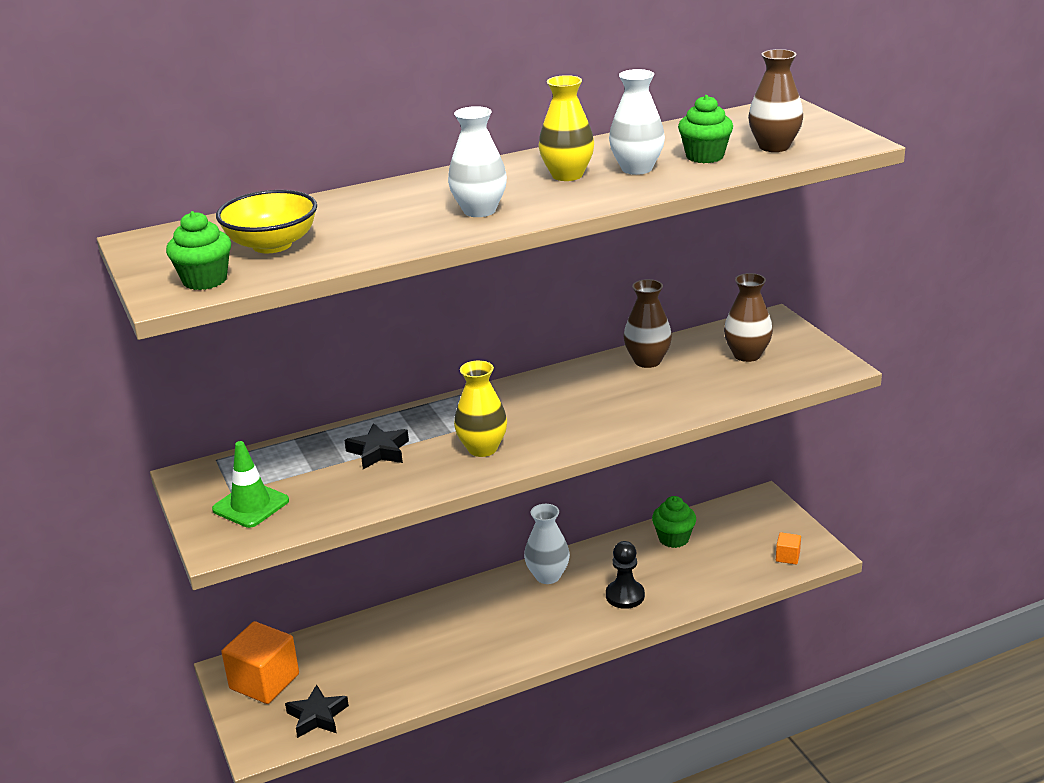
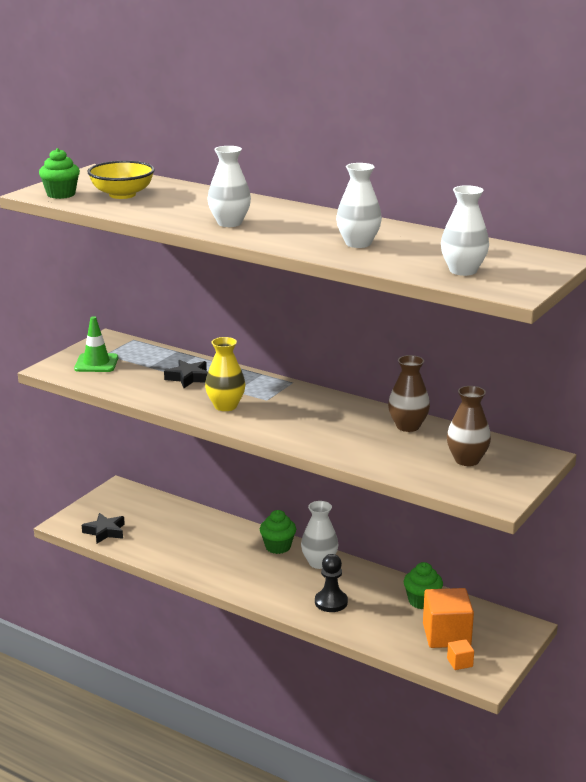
camera: 55 degrees right, 5 degrees down
(264, 681) = (119, 502): orange cube -> orange cube (446, 635)
(567, 175) = (319, 230): yellow vase -> none
(704, 156) = (410, 256): green cupcake -> green cupcake (278, 547)
(774, 147) = (463, 271): brown vase -> white vase

